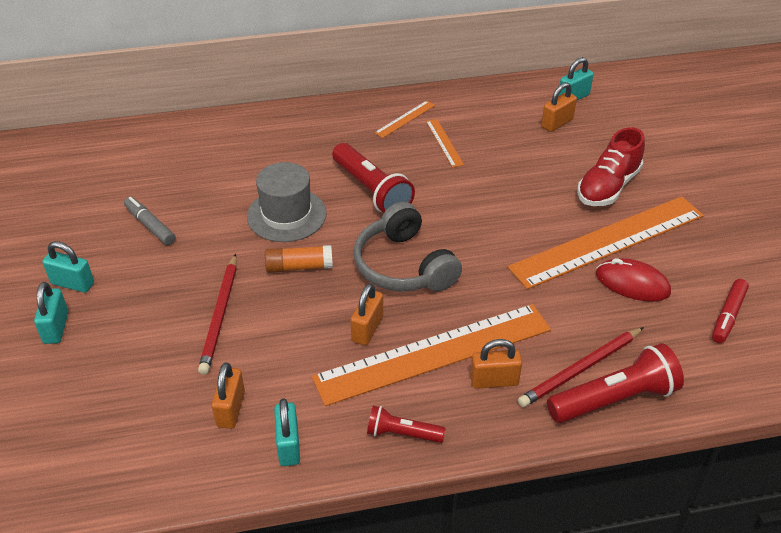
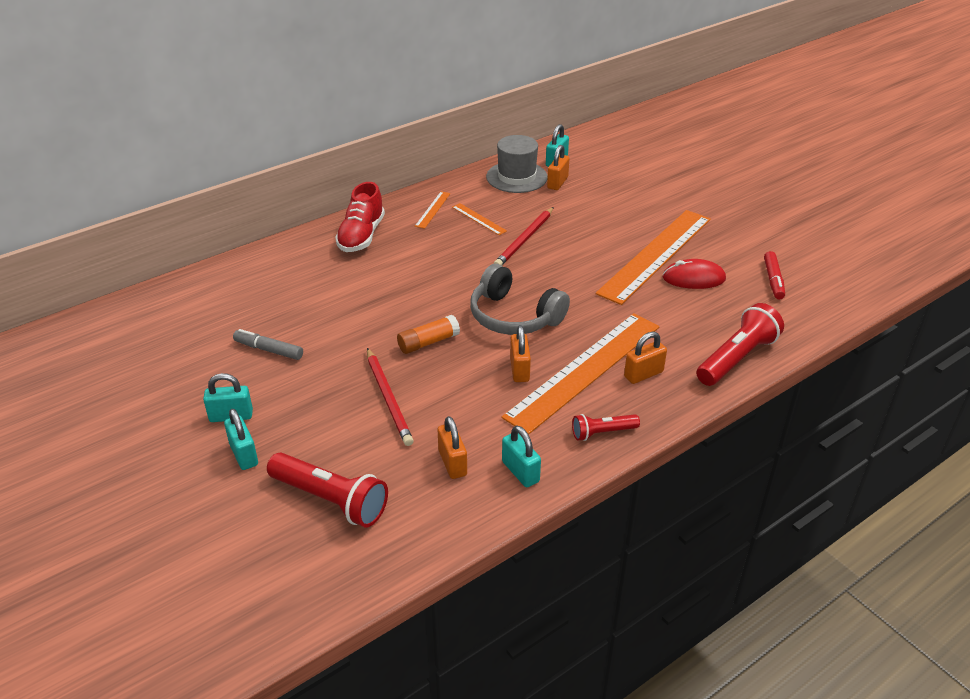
camera: 25 degrees left, 5 degrees down
(286, 215) = (387, 307): grey hat -> grey hat (516, 177)
(372, 191) = (446, 269): red flashlight -> red flashlight (330, 500)
(581, 369) = (699, 346): red pencil -> red pencil (525, 239)
(608, 187) = (628, 218): red shoe -> red shoe (361, 236)

